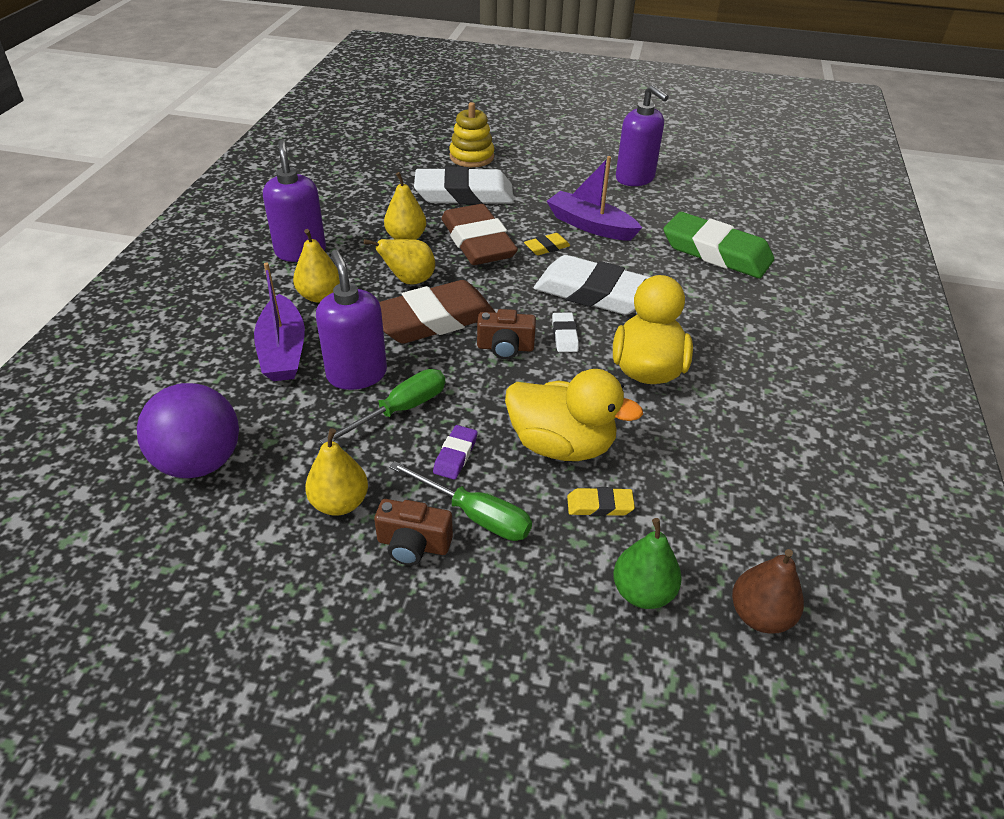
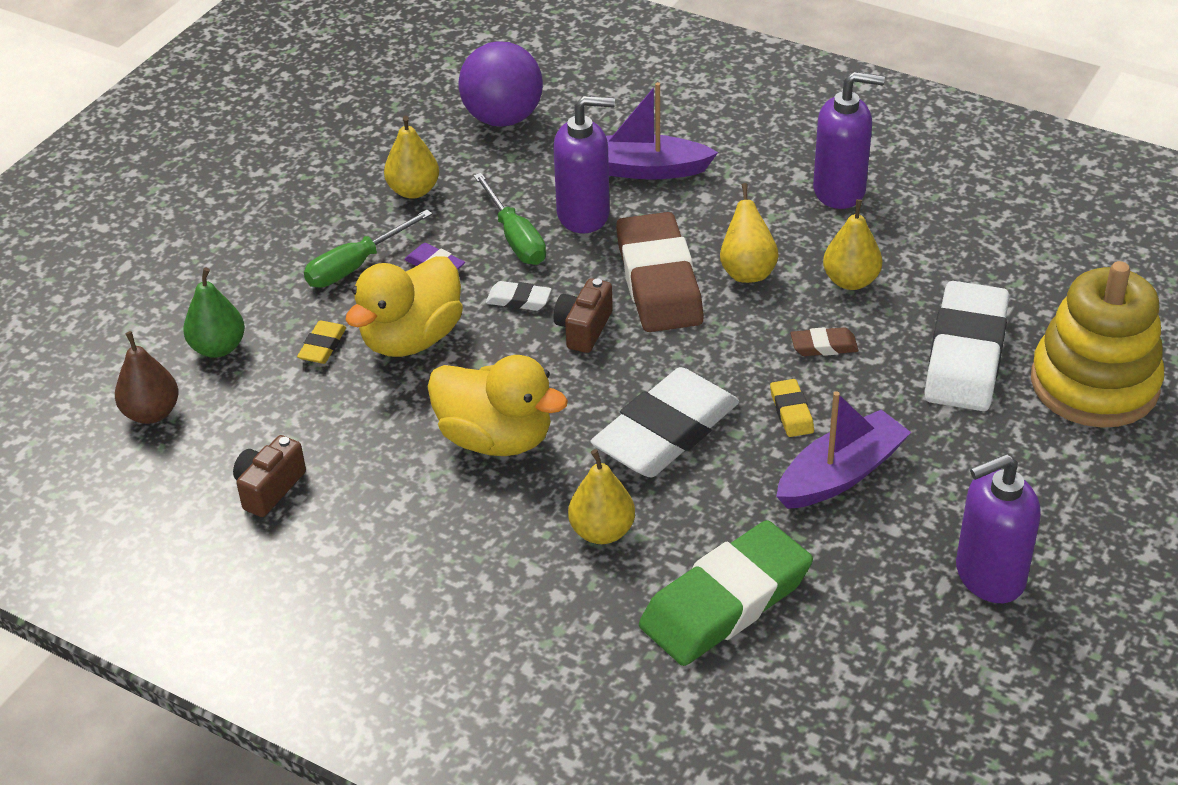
camera: 110 degrees right, 0 degrees up
(319, 296) = (737, 199): yellow pear -> yellow pear (602, 531)
(413, 545) = (345, 226): brown camera -> brown camera (269, 488)
(471, 157) = (1094, 384): yellow stacking toy -> yellow stacking toy, size x1.62
(478, 242) = (824, 346): brown eraser -> brown eraser, size x0.42
(564, 335) = (586, 383): white eraser -> white eraser (518, 300)

